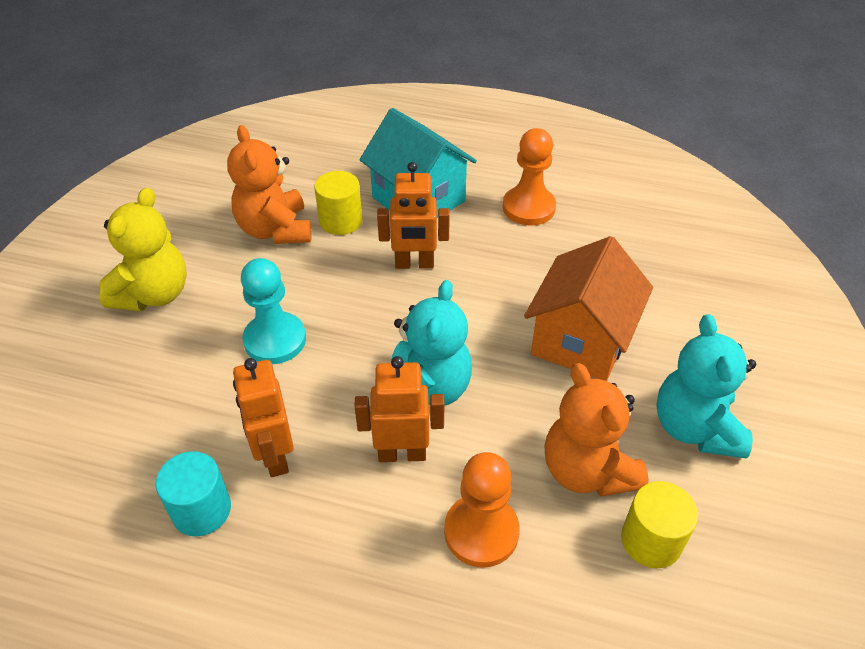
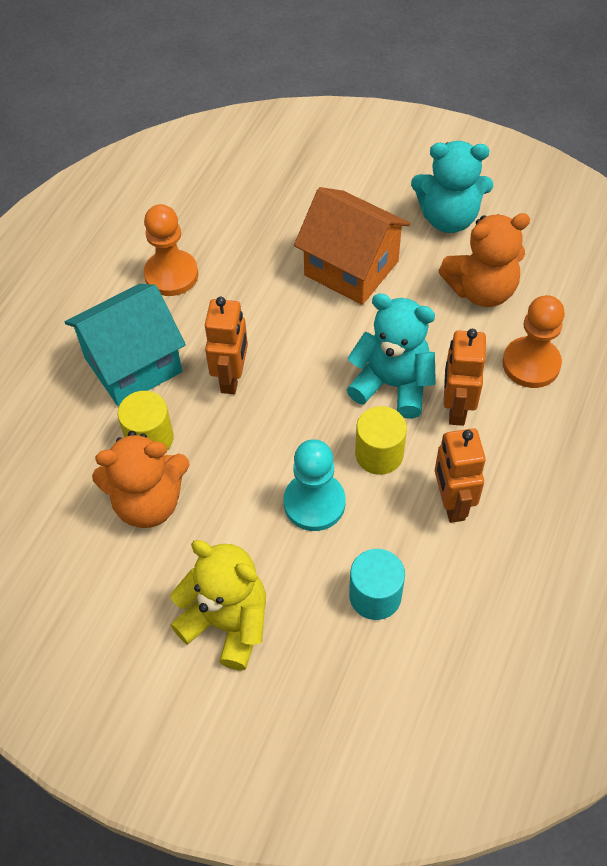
camera: 80 degrees left, 10 degrees up
(201, 510) = (502, 560): turquoise cylinder -> turquoise cylinder (375, 596)
(275, 456) = (451, 503): orange robot -> orange robot turned 90 degrees clockwise
(651, 540) = (541, 266): yellow cylinder -> yellow cylinder (379, 454)

